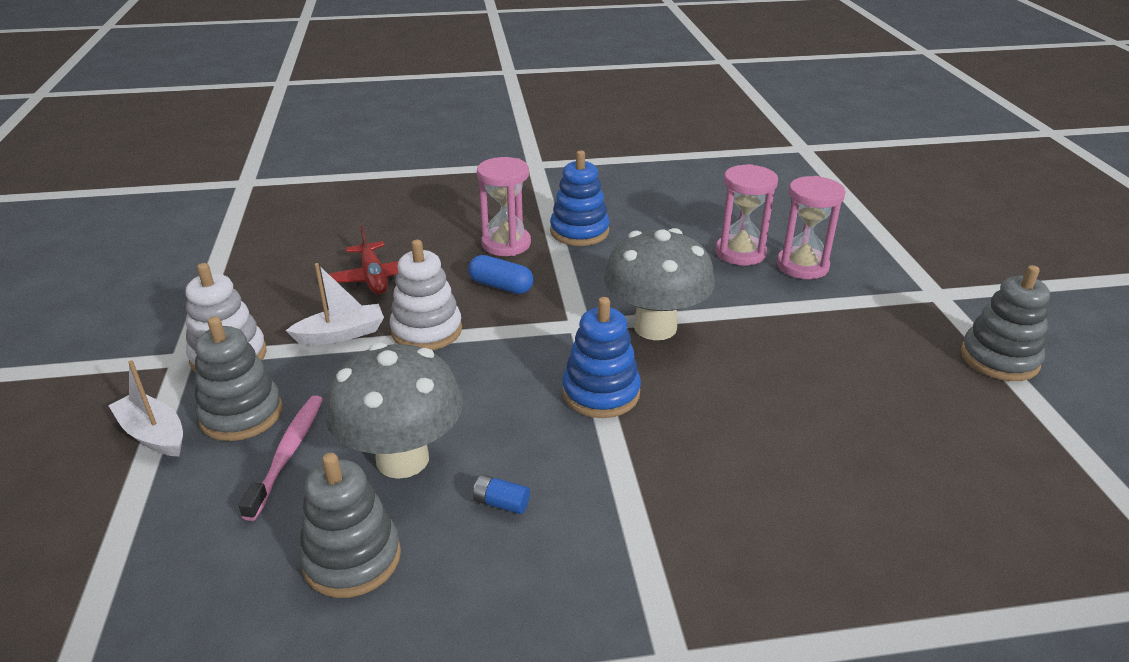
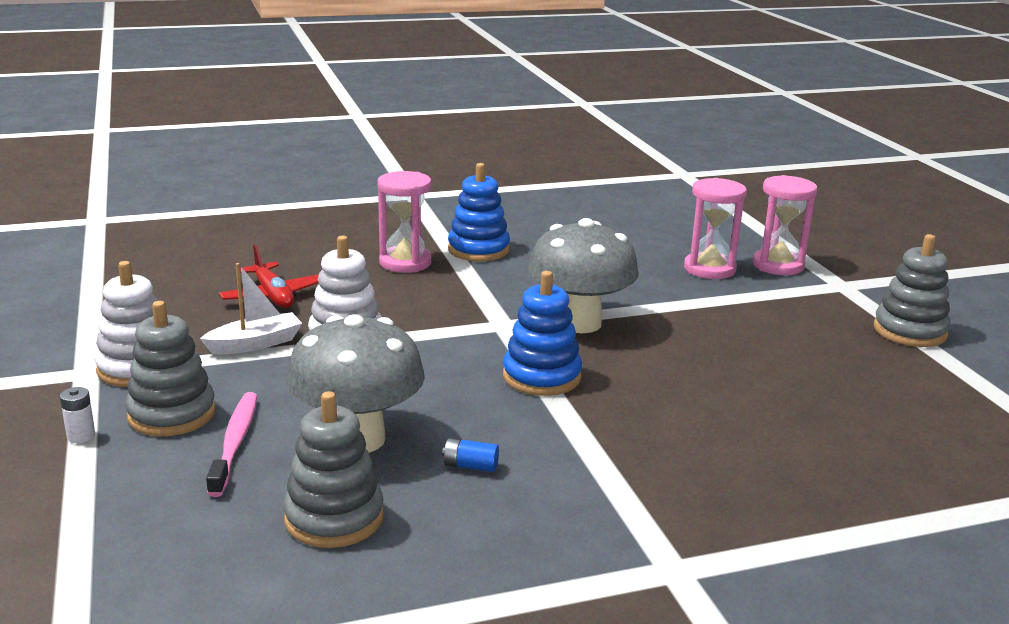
camera: 10 degrees left, 10 degrees down
(153, 434) = (81, 436): white boat -> white battery
(501, 286) = (411, 297): blue capsule -> none
(740, 253) = (646, 261): pink hourglass -> pink hourglass (778, 265)

